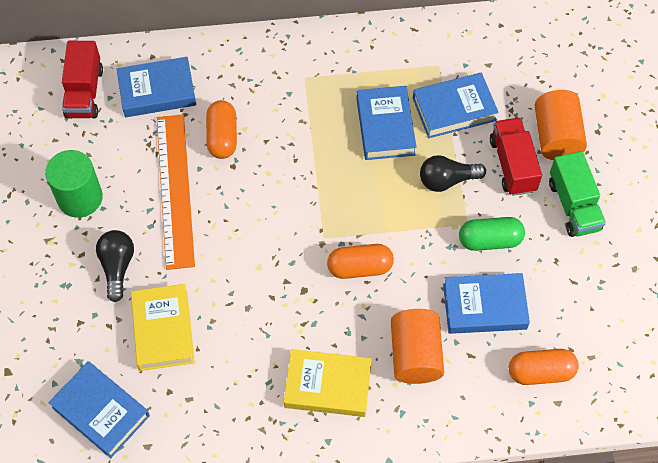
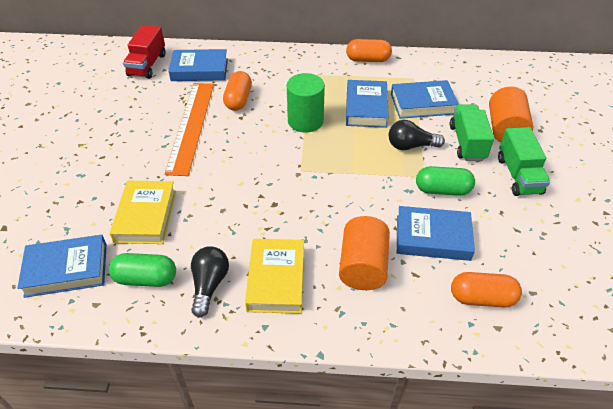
camera: 10 degrees right, 15 degrees down
(80, 198) = (117, 122): green cylinder -> green cylinder (305, 121)
(101, 411) = (66, 270): blue book -> blue book turned 60 degrees counterclockwise
(117, 267) = (126, 168): black light bulb -> black light bulb (209, 285)
(190, 408) = (146, 278): none -> green capsule
(328, 385) = (276, 279): yellow book -> yellow book turned 75 degrees clockwise
(360, 267) = (326, 194): orange capsule -> orange capsule (368, 60)
(512, 165) = (467, 143): red truck -> green truck

